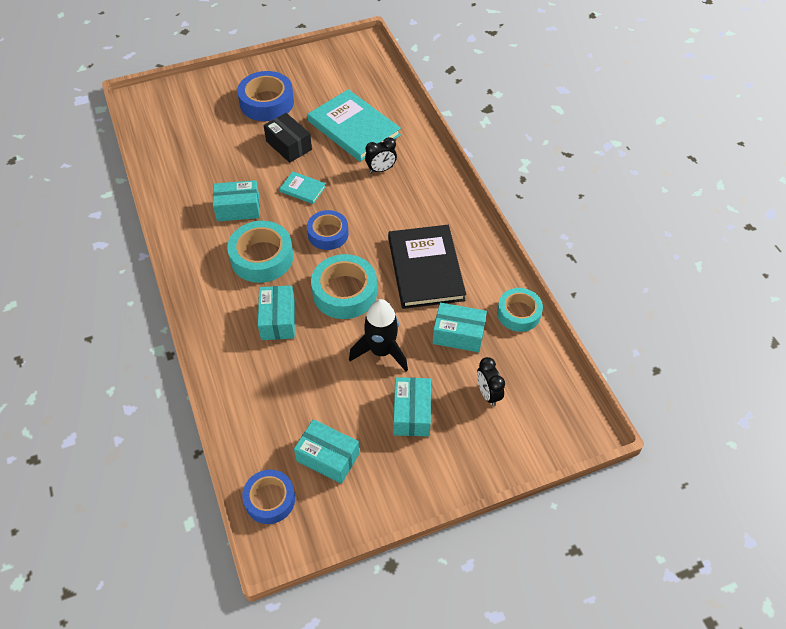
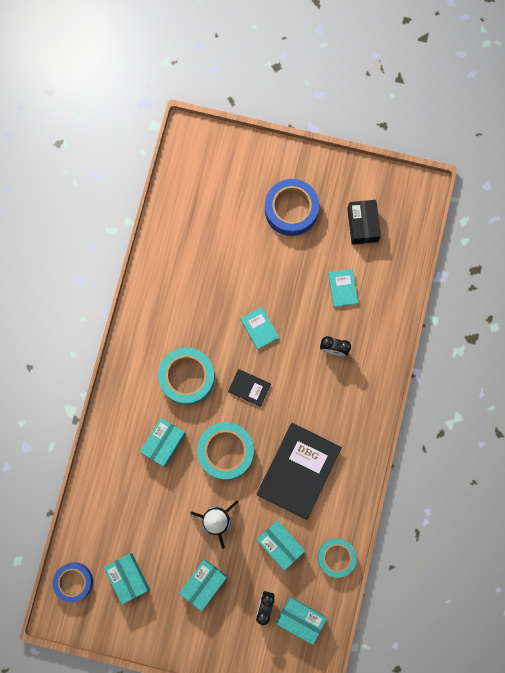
camera: 35 degrees right, 25 degrees up
(238, 208) = (198, 315): turquoise box -> turquoise box (300, 619)
(289, 145) = (278, 273): black box -> black box (362, 225)
(328, 234) = (249, 388): blue tape -> black book
(353, 128) = (342, 288): turquoise book -> turquoise book, size x0.46

